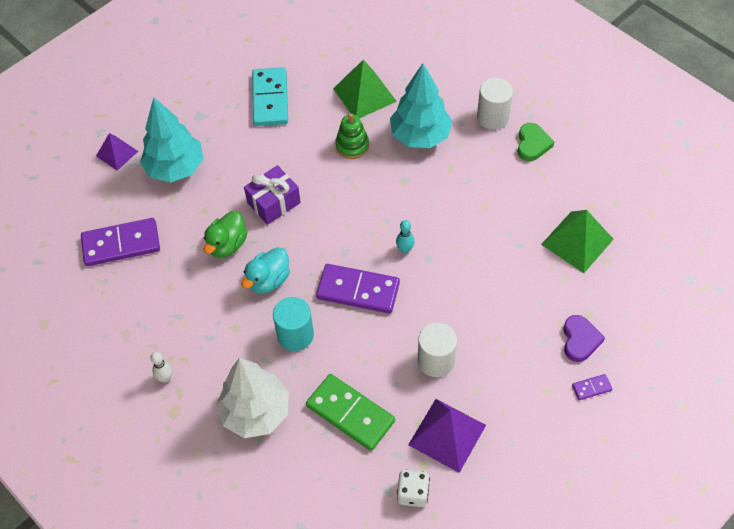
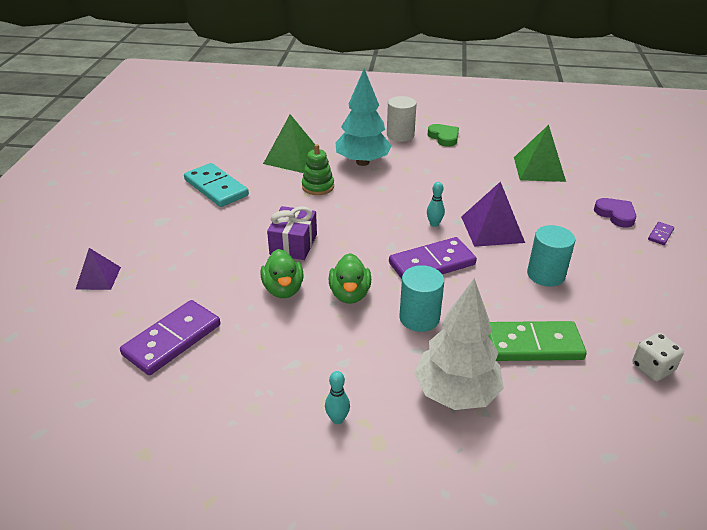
camera: 40 degrees left, 20 degrees down
(165, 378) = (337, 419): white bowling pin -> turquoise bowling pin
(175, 168) = (173, 262): turquoise tree -> none
(268, 280) = (350, 294): turquoise duck -> green duck
(436, 360) = (545, 275): white cylinder -> turquoise cylinder
(447, 434) = (618, 314): purple pyramid -> purple pyramid (492, 229)

